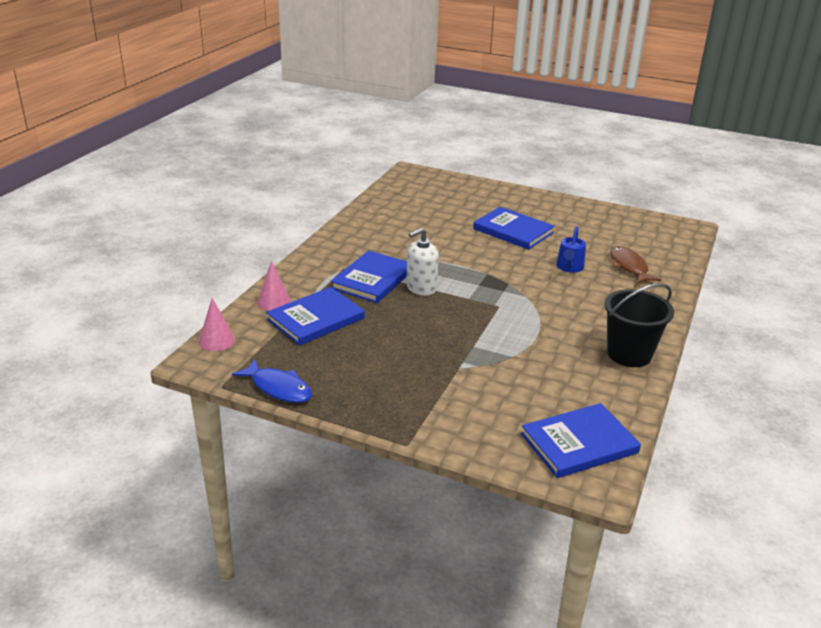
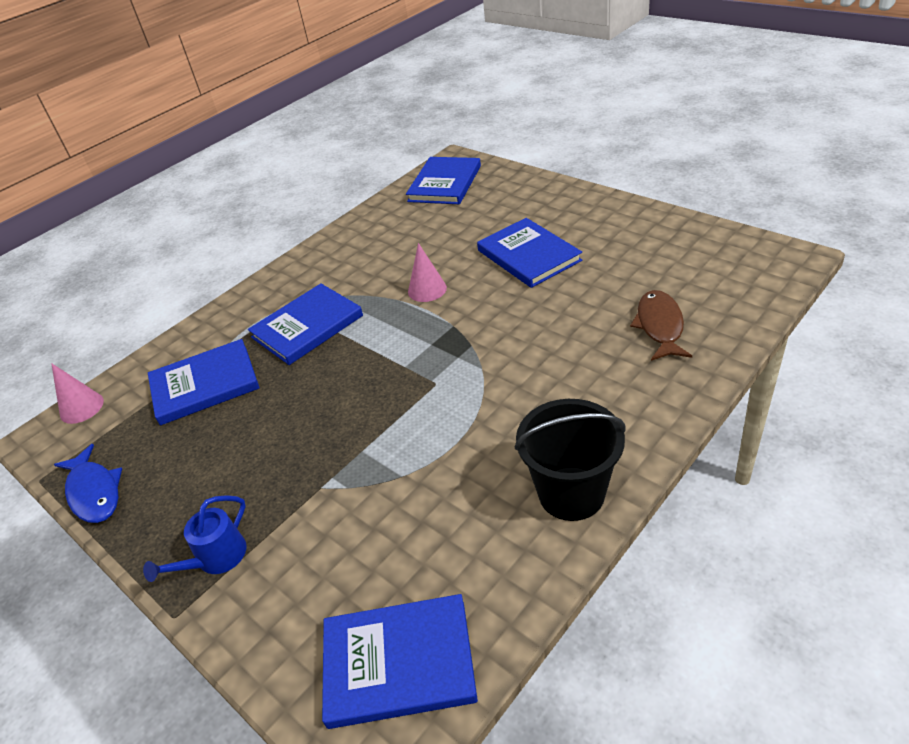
camera: 25 degrees right, 10 degrees up
(274, 301) = (178, 353): pink cone -> pink cone (427, 289)
(414, 187) = (444, 183): none -> blue book
(421, 288) = (356, 344): white soap dispenser -> none
(569, 267) = (571, 322): blue watering can -> blue watering can (216, 558)

